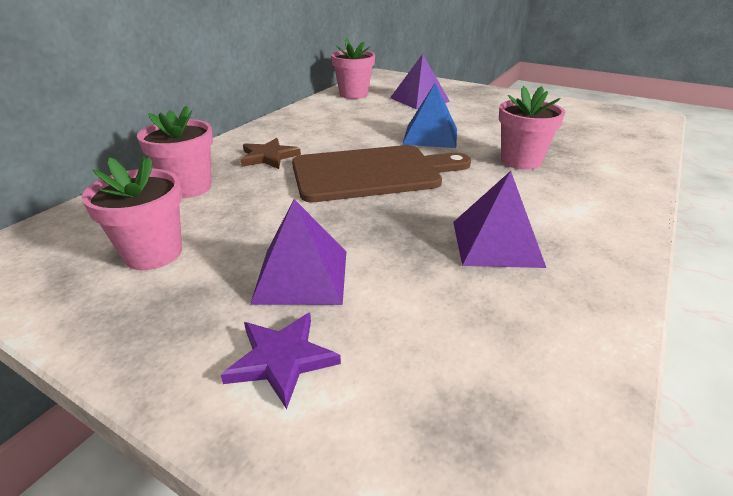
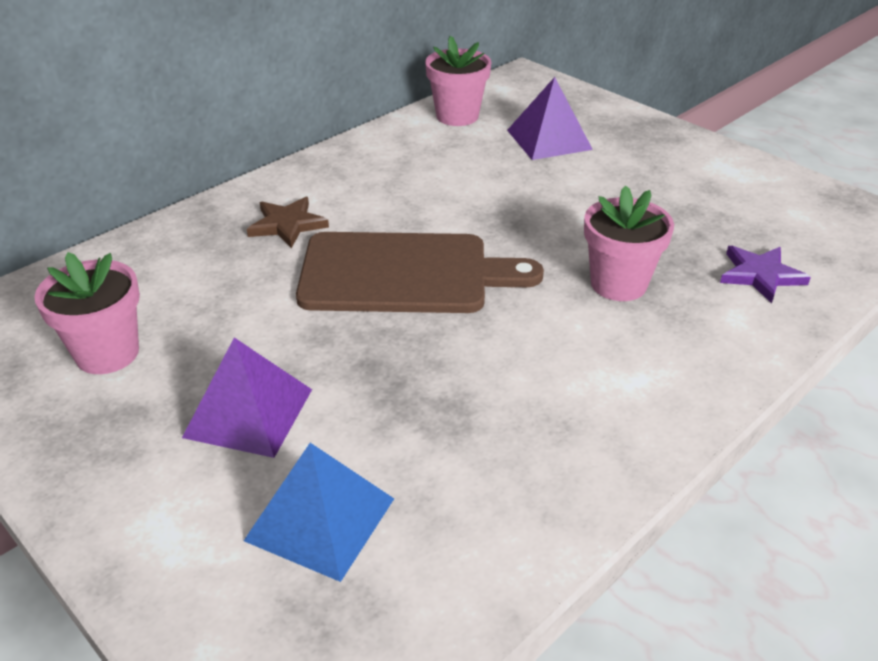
camera: 15 degrees right, 5 degrees up
(188, 187) = (174, 262): pink flower pot -> none
(281, 359) = (187, 506): purple star -> purple star (760, 275)
(430, 136) = (520, 218): blue pyramid -> blue pyramid (320, 519)
(496, 243) = (493, 411): purple pyramid -> none

